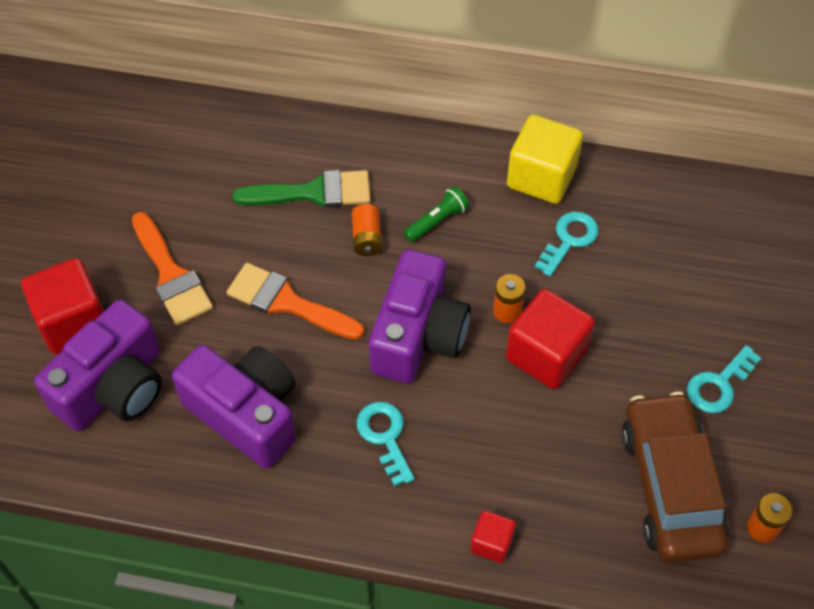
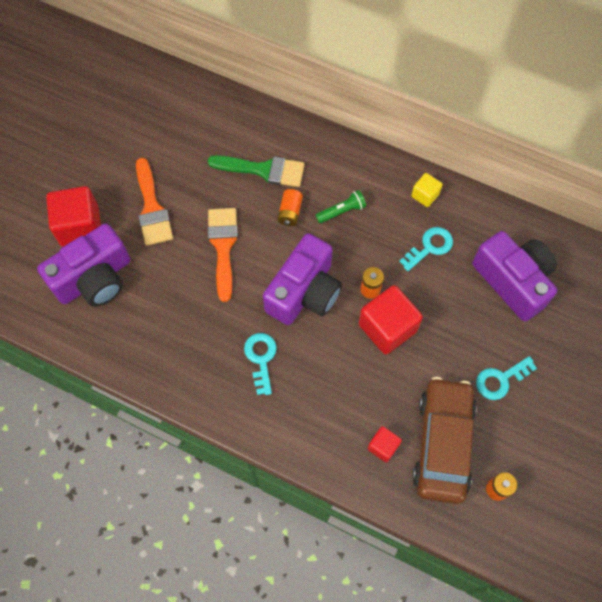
camera: 15 degrees right, 10 degrees up
(246, 414) = (174, 319): purple camera -> purple camera (513, 281)
(287, 302) = (223, 246): orange brush -> orange brush turned 45 degrees clockwise
(491, 543) = (310, 451): red cube -> red cube (383, 446)
(541, 177) = (425, 195): yellow cube -> yellow cube, size x0.52

